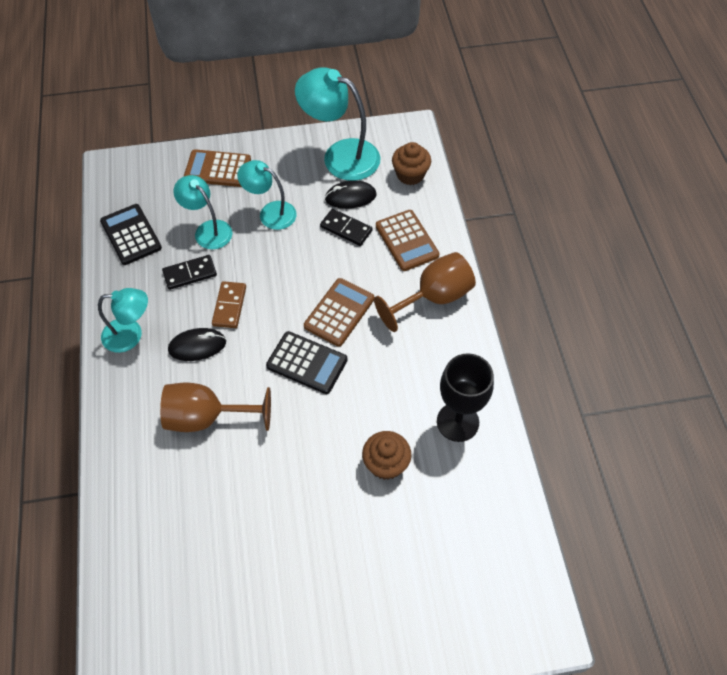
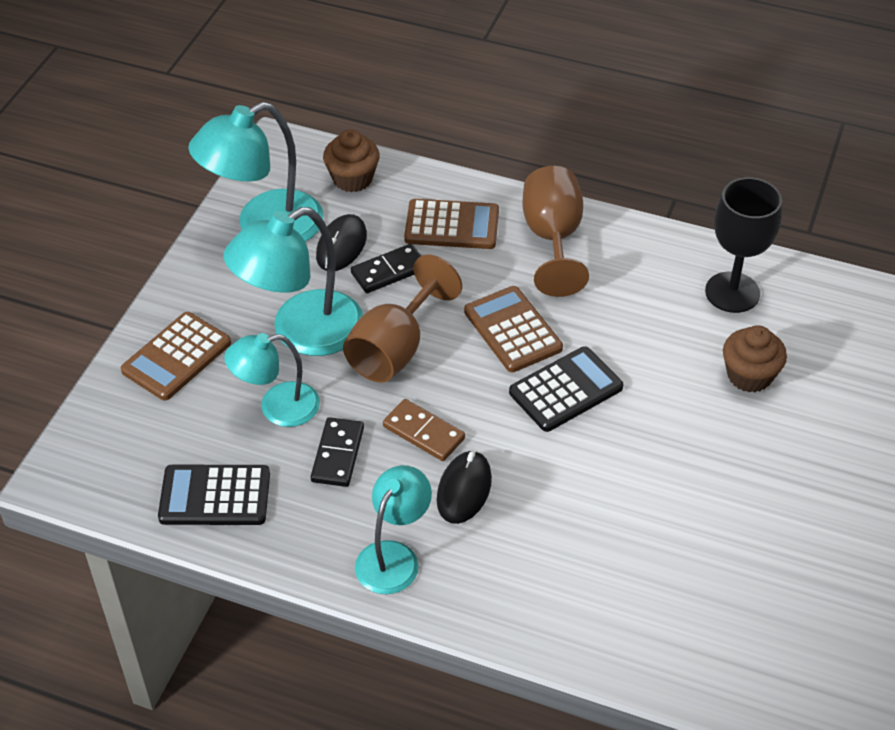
camera: 60 degrees left, 10 degrees down
(207, 417) = (581, 520): brown goblet -> brown goblet (395, 349)
(270, 212) = (301, 332): turquoise lamp -> turquoise lamp, size x1.60

